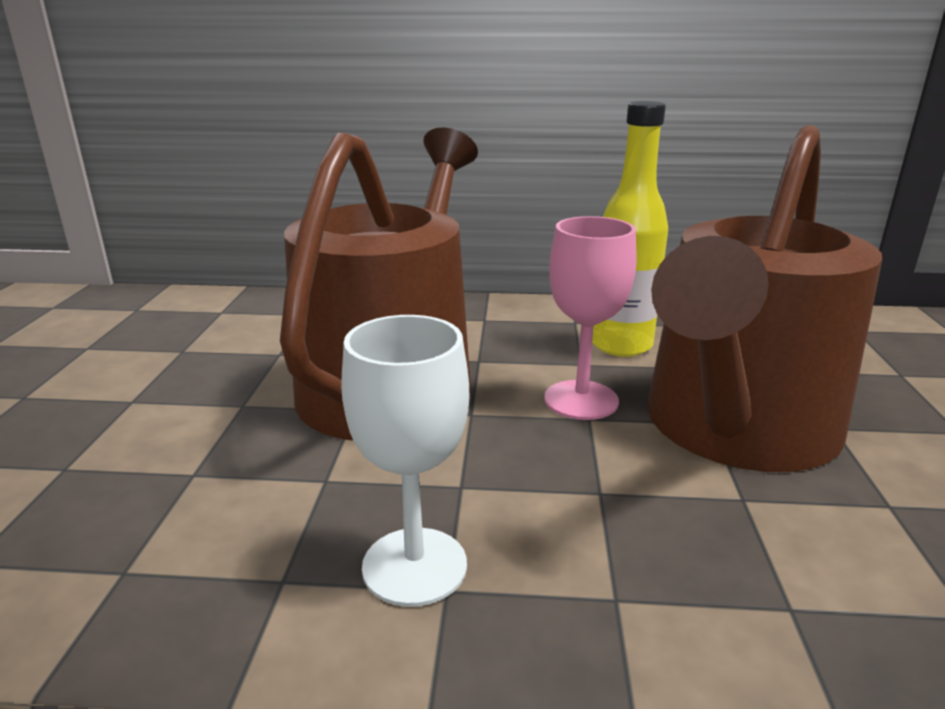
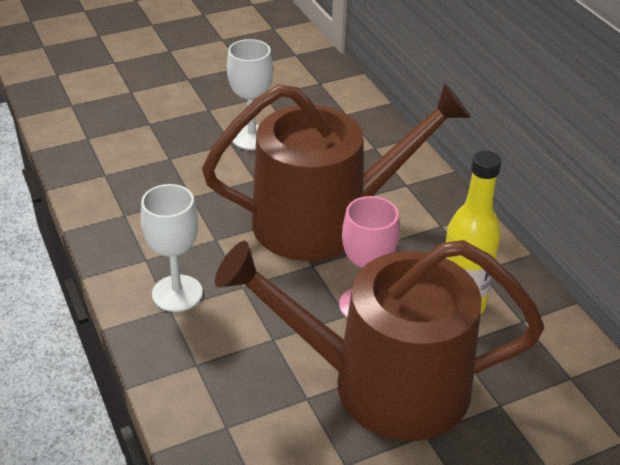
camera: 60 degrees right, 15 degrees up
(150, 381) = (251, 137): none -> white goblet

